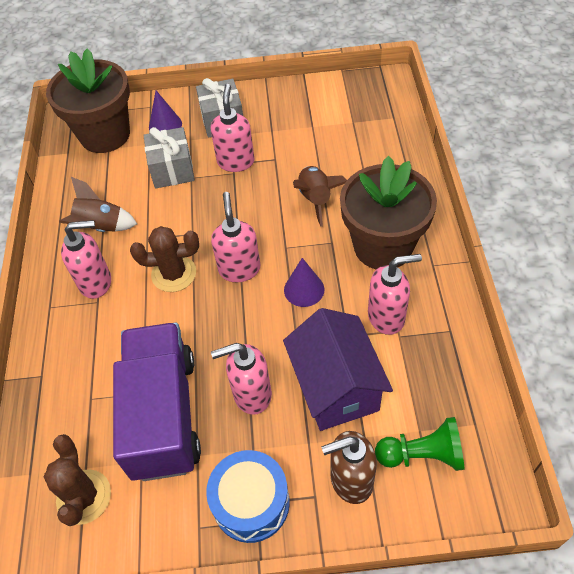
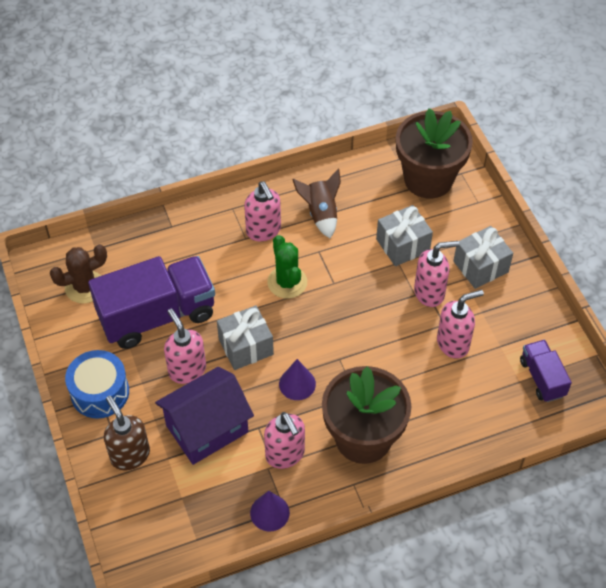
camera: 70 degrees right, 0 degrees up
(165, 125) = (457, 222): purple cone -> purple cone (269, 512)
(174, 274) = (287, 282): brown cactus -> green cactus
(239, 269) = (305, 329): pink soap dispenser -> pink soap dispenser (453, 343)
(241, 328) = (246, 347): none -> grey gift
(316, 199) = (403, 370): brown rocket -> none
(354, 107) = (542, 378): none -> purple truck
(422, 454) = (161, 502): green pawn -> none

